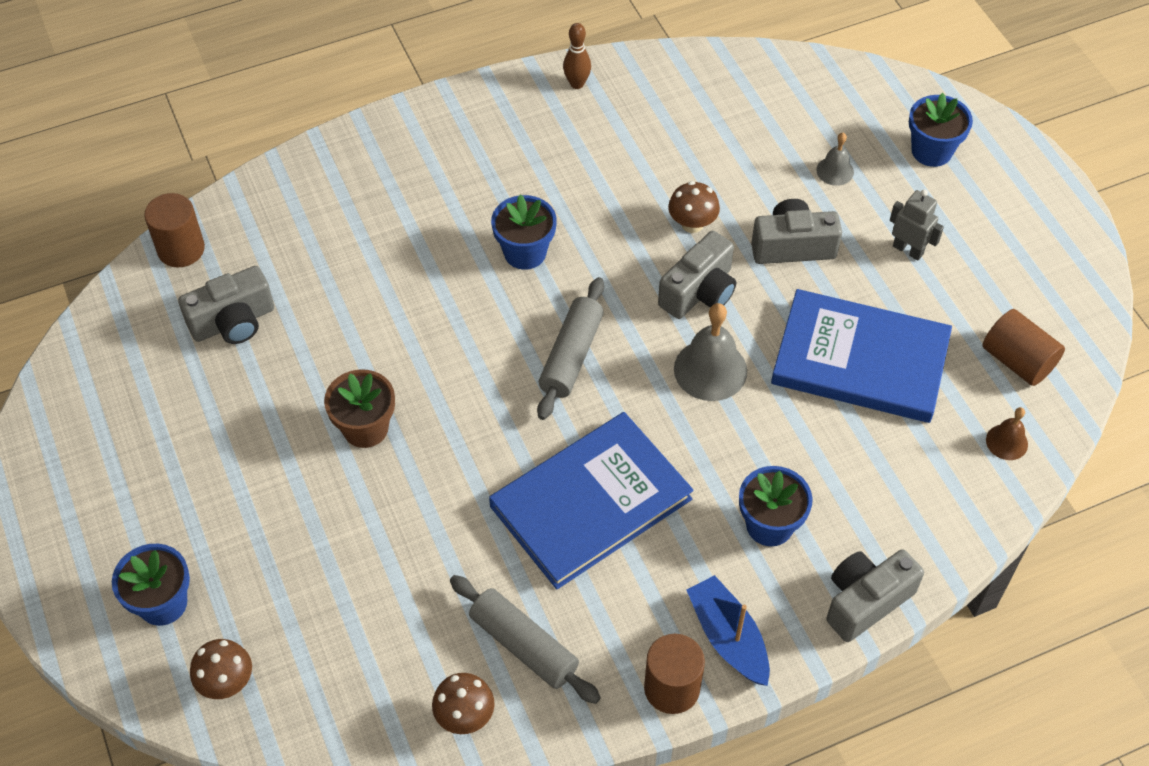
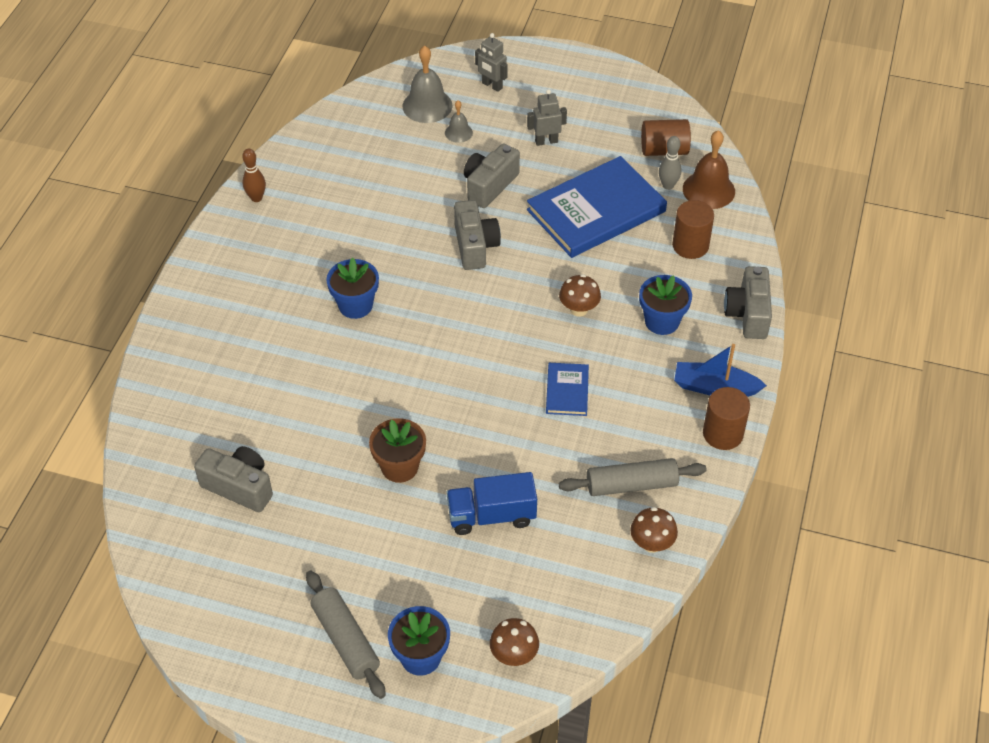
camera: 50 degrees left, 5 degrees down
(181, 249) = (145, 480): brown cylinder -> brown cylinder (690, 245)
(233, 322) = (239, 487): grey camera -> grey camera turned 75 degrees counterclockwise
(375, 546) = (491, 515): none -> blue truck
(571, 356) = (455, 333): grey rolling pin -> grey rolling pin (345, 640)
(591, 503) = (567, 391): blue book -> blue book, size x0.47
(692, 224) = (424, 217): brown mushroom -> brown mushroom (579, 309)
(710, 370) = (533, 277): grey bell -> grey bell (427, 105)
(931, 151) = (492, 85): blue flower pot -> grey robot
(969, 400) = (668, 185): none -> grey bowling pin
(1006, 442) = (708, 190): brown bell -> brown bell, size x1.81

